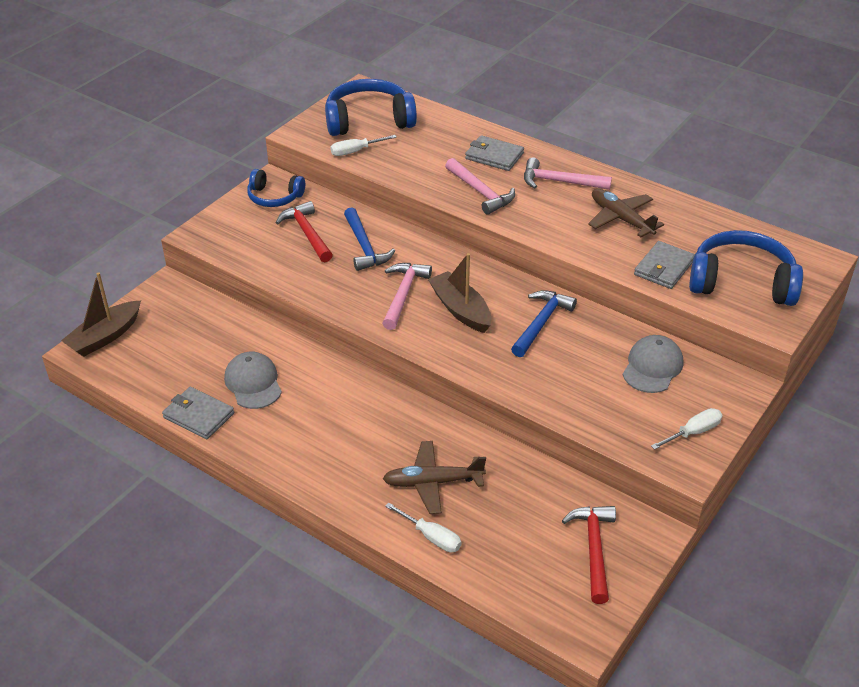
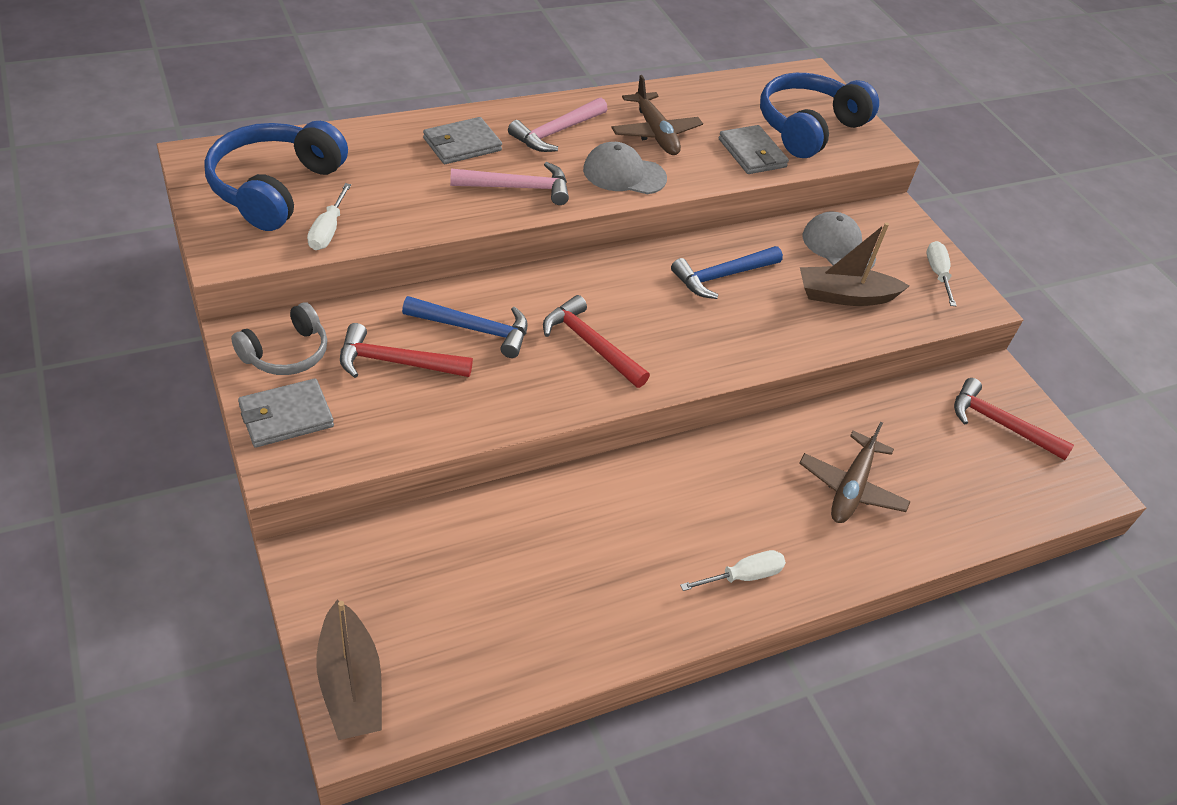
camera: 65 degrees left, 5 degrees up
(198, 415) = (601, 646): grey wallet -> grey wallet (286, 416)
(253, 383) = (583, 561): grey cap -> grey cap (624, 174)
(274, 197) = (286, 353): blue headphones -> grey headphones
(403, 295) = (590, 344): pink hammer -> red hammer
(431, 536) = (925, 529): white screwdriver -> white screwdriver (742, 576)
(460, 310) = (654, 317): brown boat -> brown boat (845, 296)
(541, 323) = (722, 276): blue hammer -> blue hammer turned 90 degrees counterclockwise
(621, 219) = (655, 133): brown plane -> brown plane turned 105 degrees counterclockwise

